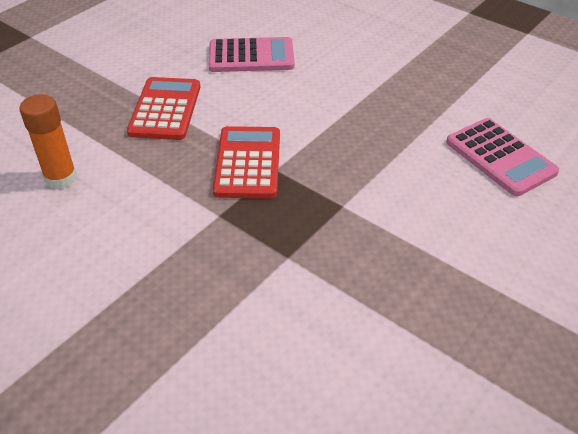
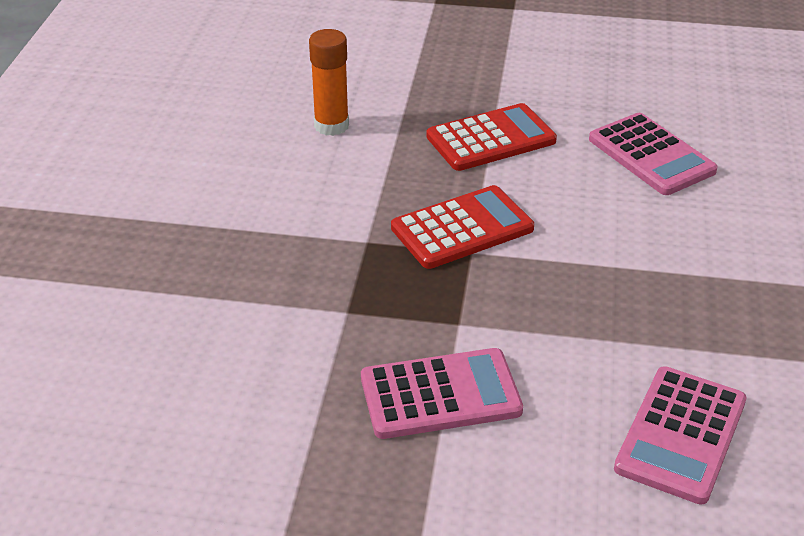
camera: 60 degrees right, 5 degrees down
(406, 244) = (440, 395): none -> pink calculator

